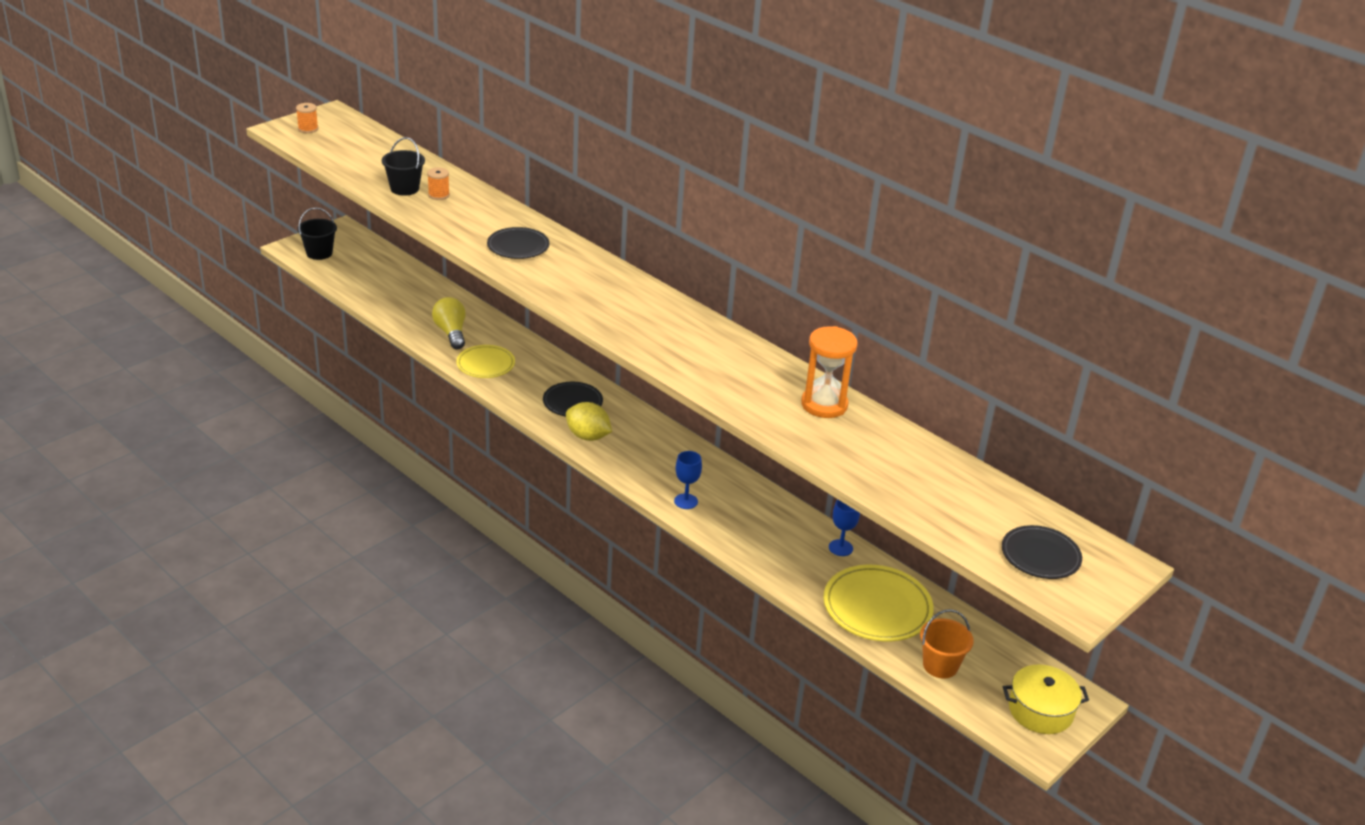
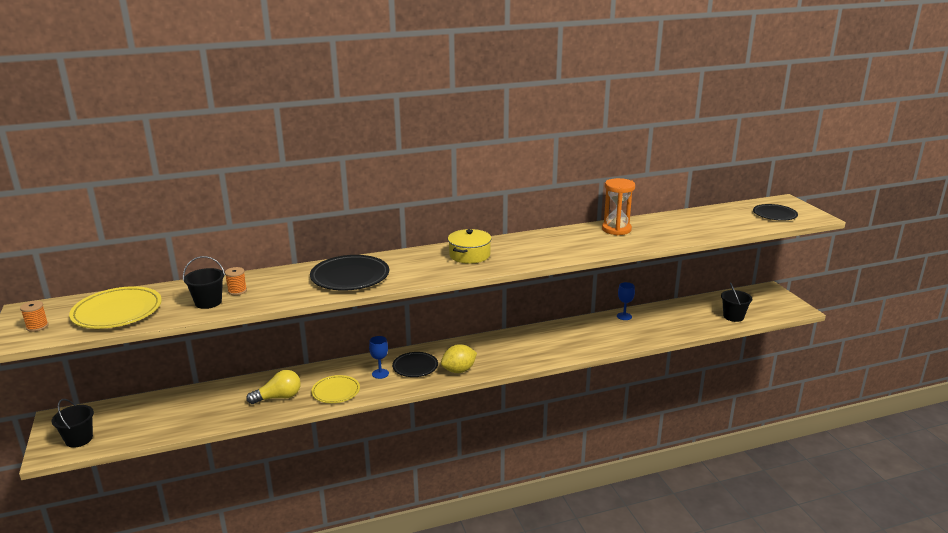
camera: 60 degrees left, 10 degrees down
(451, 333) = (278, 397): yellow light bulb -> yellow light bulb turned 150 degrees clockwise
(518, 246) = (350, 277): black plate -> black plate, size x1.57
(686, 501) = (552, 352): blue goblet -> blue goblet (380, 374)
(877, 607) = (680, 320): yellow plate -> yellow plate (117, 312)
(940, 665) = (733, 316): orange bucket -> black bucket
(1040, 710) = (774, 301): yellow pot -> yellow pot (469, 255)

